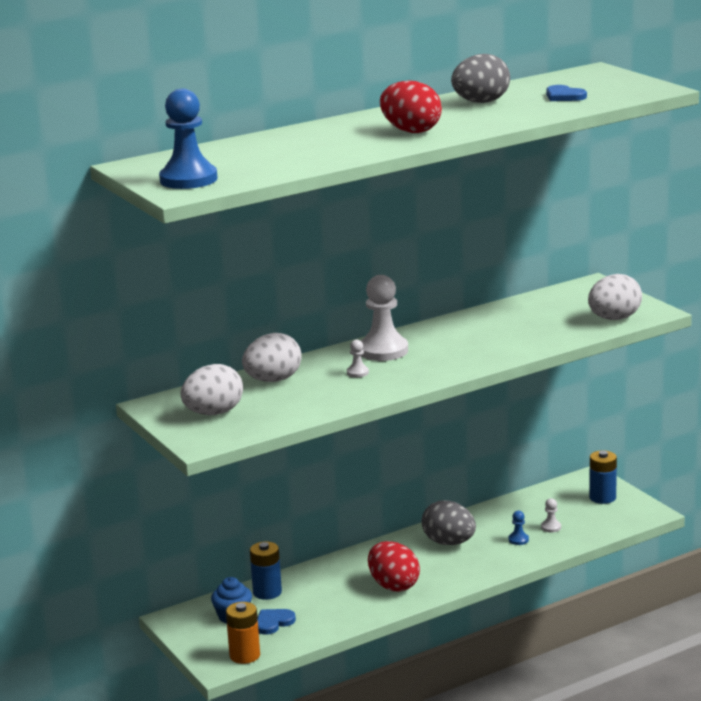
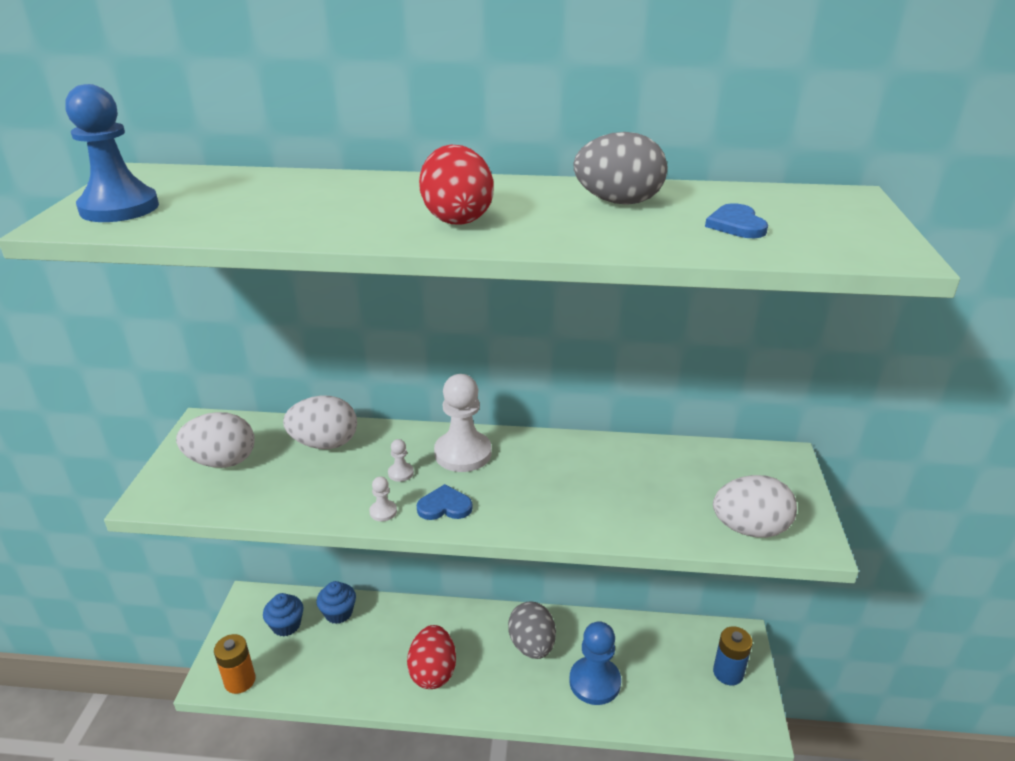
camera: 35 degrees right, 10 degrees up
(267, 592) = (338, 613): blue battery -> blue cupcake
(273, 622) = (302, 654): blue heart -> blue heart (444, 506)
(518, 540) = (594, 682): blue pawn -> blue pawn, size x2.32
(551, 527) = (640, 684): white pawn -> white pawn (383, 512)

